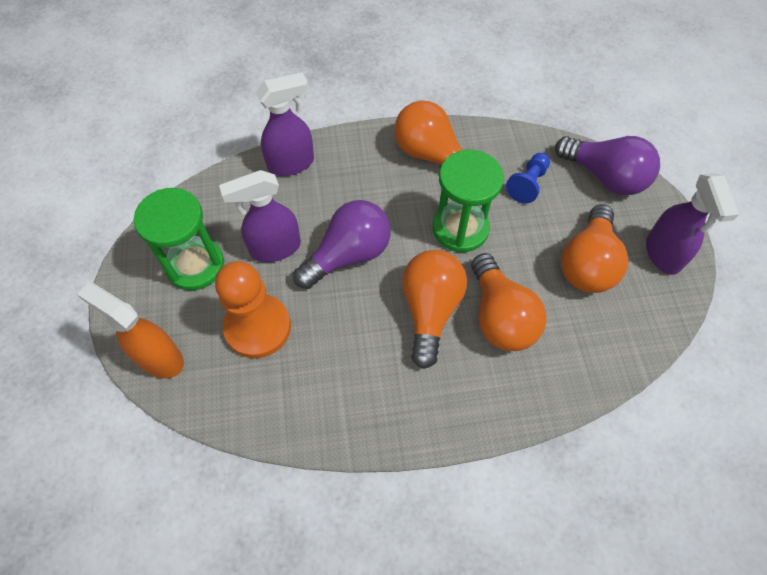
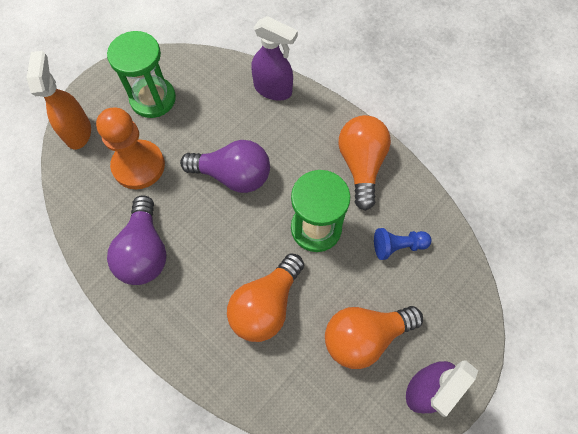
camera: 50 degrees right, 5 degrees up
(274, 248) = (201, 131): purple spray bottle -> none
(430, 310) = (233, 256): orange light bulb -> none
(605, 177) = (459, 297): purple light bulb -> purple light bulb (145, 251)

